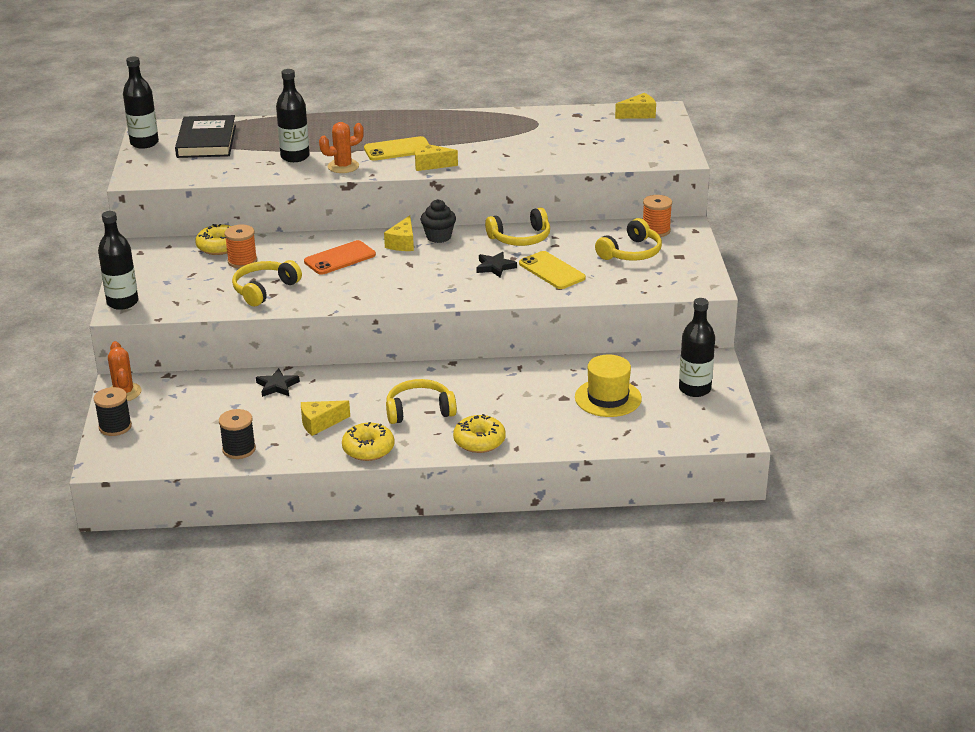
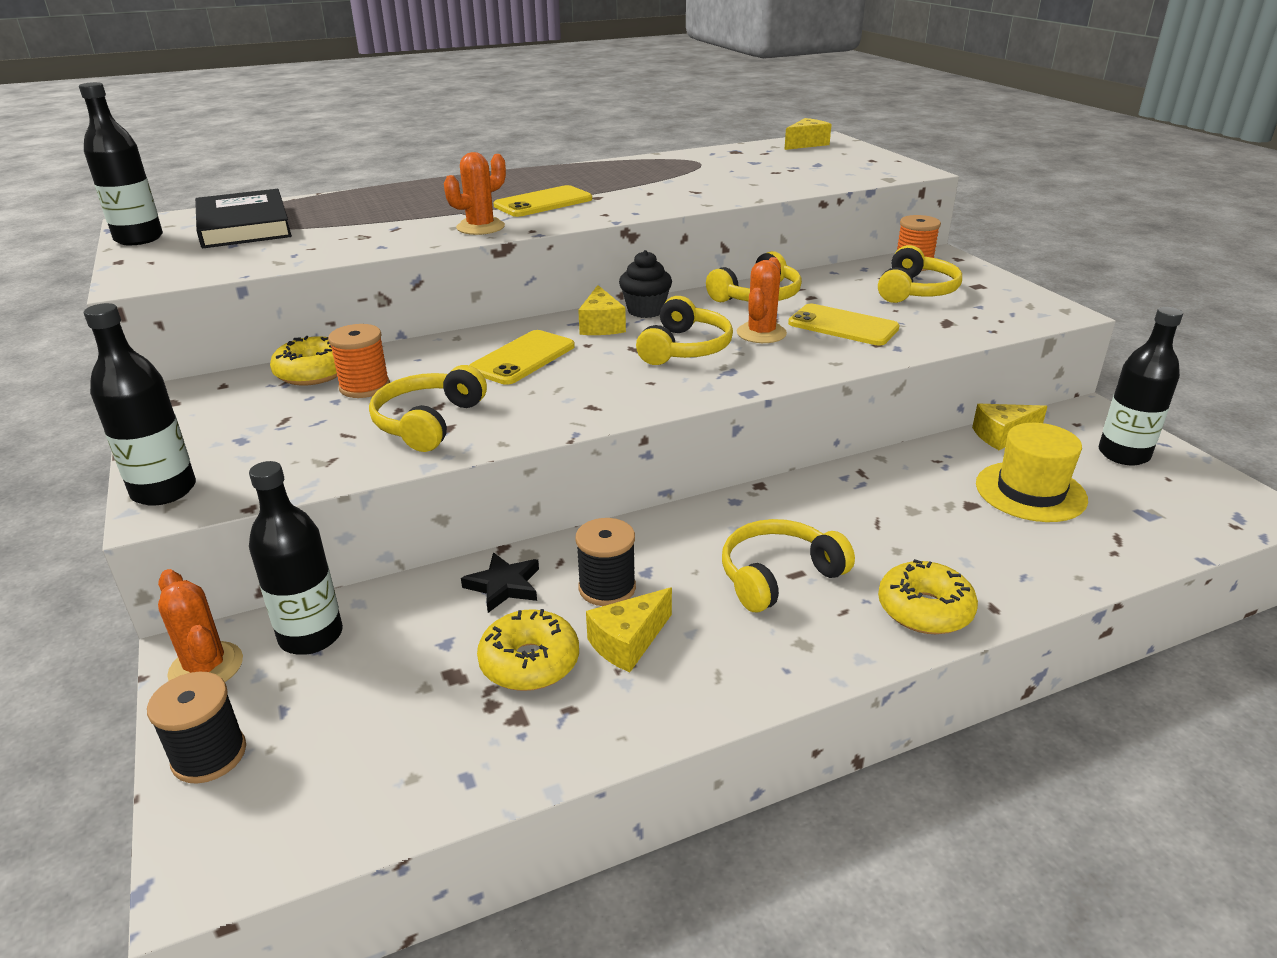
camera: 20 degrees left, 0 degrees up
(239, 449) = (505, 743): black spool -> black spool (607, 588)
(295, 157) = (397, 226): black bottle -> black bottle (311, 636)
(340, 258) = (522, 358): orange phone -> yellow phone
(368, 449) = (753, 675): yellow donut -> yellow donut (529, 662)
(430, 164) = (605, 211): yellow cheese -> yellow cheese (1002, 435)
(439, 269) = (685, 348): none -> yellow headphones
(495, 267) = (761, 333): black star -> orange cactus

